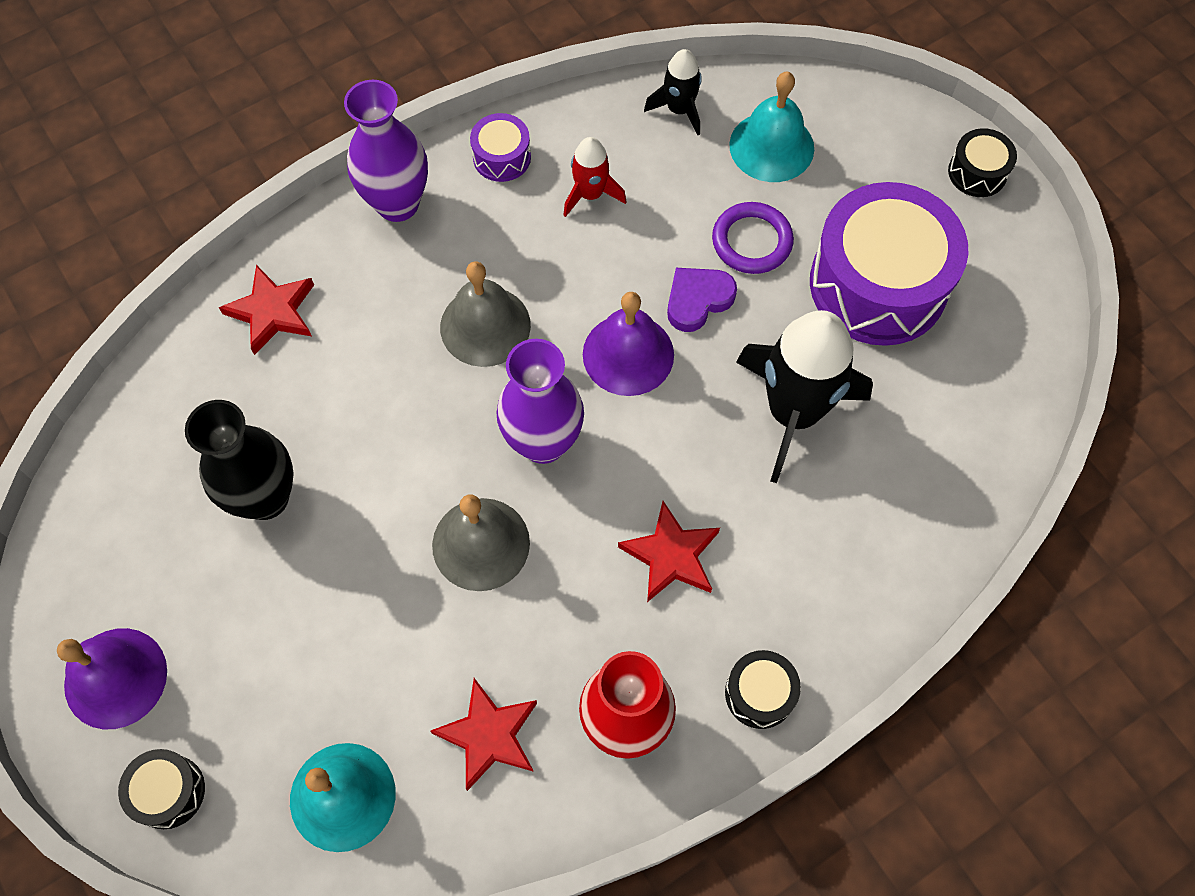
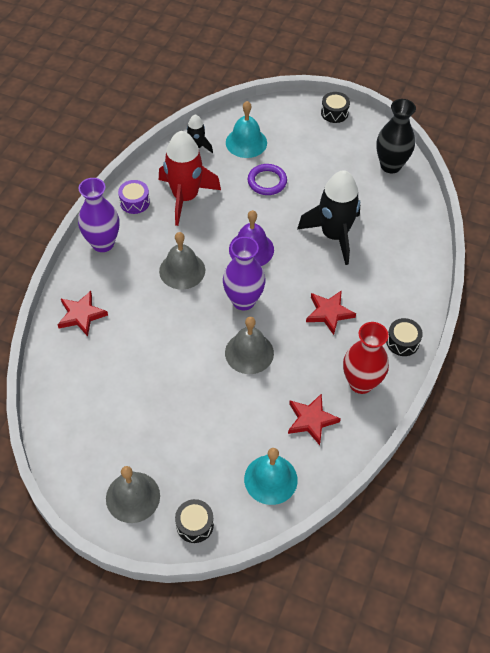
camera: 35 degrees left, 10 degrees down
(115, 678) = (133, 497): purple bell -> grey bell
(265, 498) = (141, 388): black vase -> black vase (390, 165)
(590, 194) = (185, 197): red rocket -> red rocket, size x1.99
(697, 300) = (263, 214): purple heart -> none
(878, 284) = (329, 172): purple drum -> none

